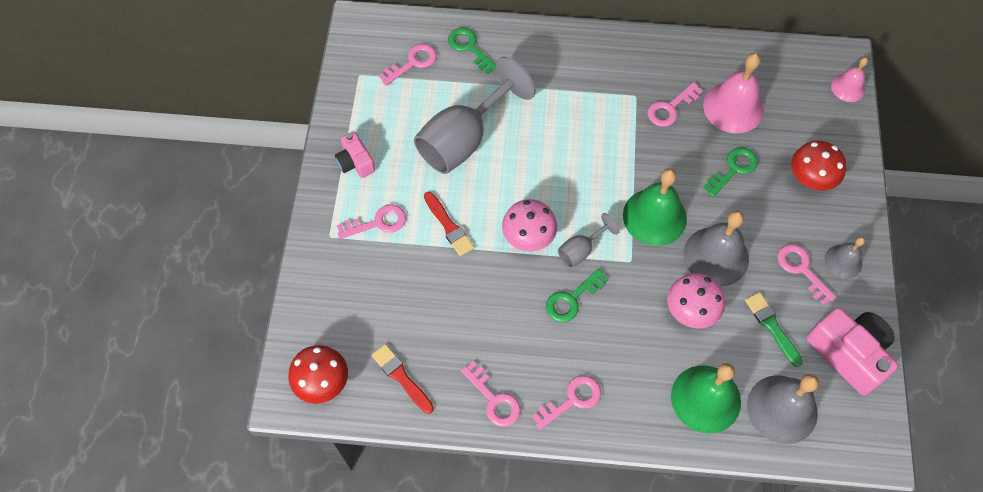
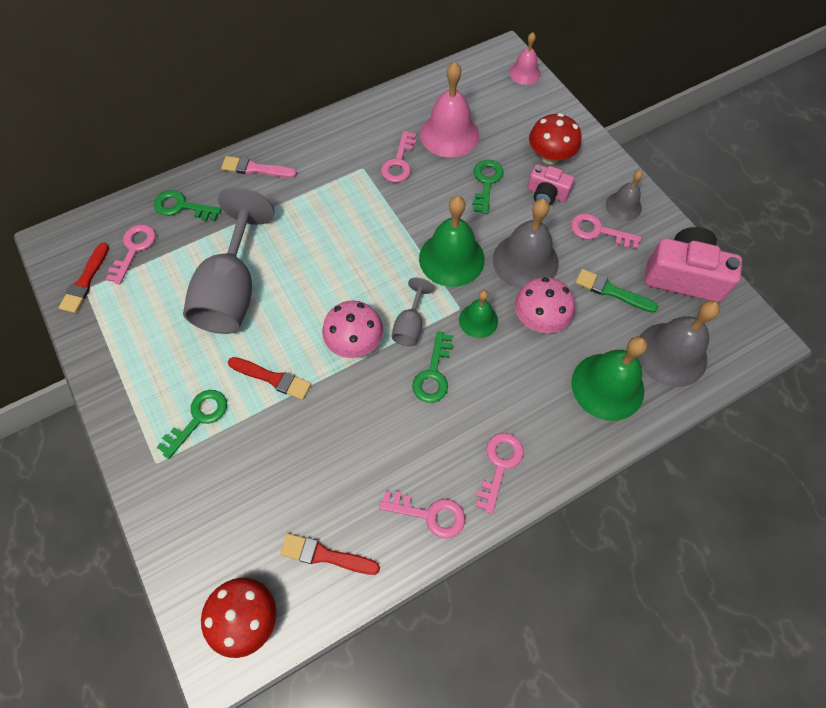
camera: 35 degrees left, 0 degrees up
(355, 162) = (136, 374): pink camera -> pink camera (546, 194)
(363, 68) = (85, 281): none -> red brush
(377, 223) = (198, 418): pink key -> green key
(547, 47) = (256, 169): none -> pink brush
(639, 280) = (478, 320): none -> green bell

